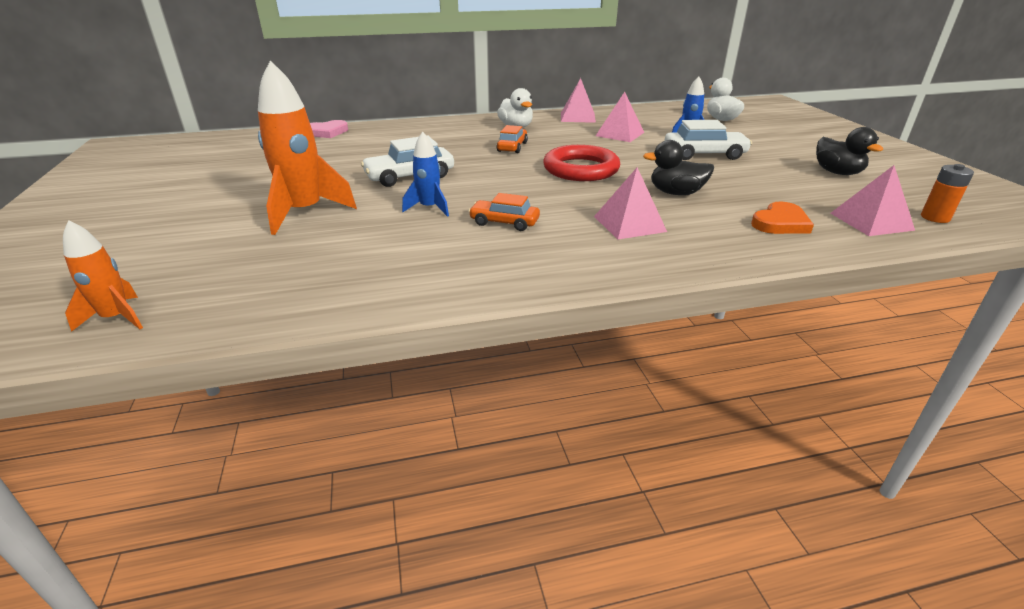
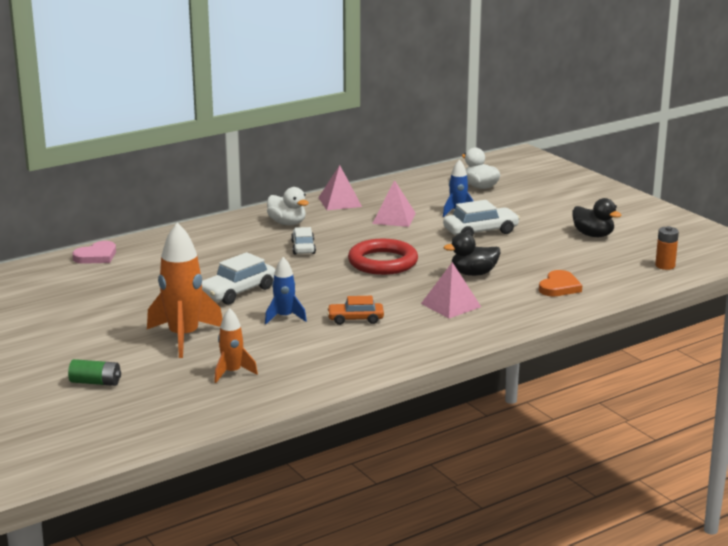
camera: 20 degrees left, 10 degrees down
(117, 318) = (147, 426): orange rocket -> orange rocket (232, 373)
(152, 247) = (95, 382): none -> green battery
(512, 147) = (303, 247): orange car -> white car
(871, 221) = (622, 276): pink pyramid -> none

